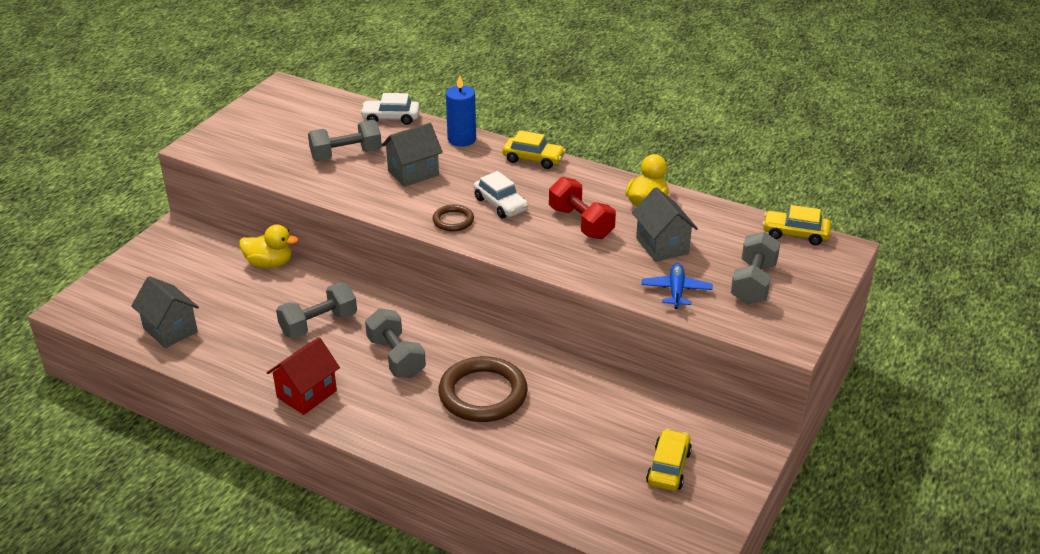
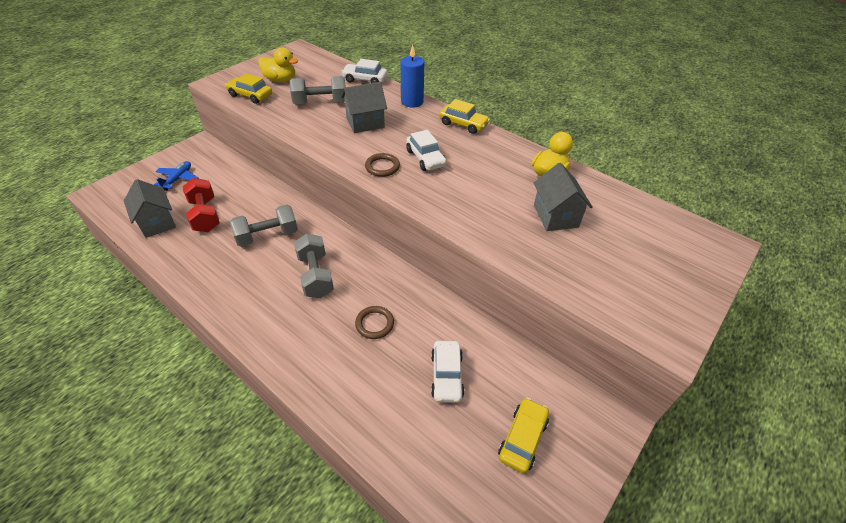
camera: 10 degrees right, 10 degrees up
(269, 263) = (253, 179): yellow duck -> yellow duck (280, 80)
(307, 394) = (232, 298): red house -> none
(483, 394) = (374, 324): brown ring -> brown ring, size x0.50
(577, 428) = (446, 376): none -> white car
(581, 223) = (488, 184): red dumbbell -> red dumbbell (205, 215)
(676, 291) = (561, 264): blue plane -> blue plane (178, 179)
(753, 283) = (636, 267): grey dumbbell -> none
(795, 234) = (680, 222): yellow car -> yellow car (250, 95)

